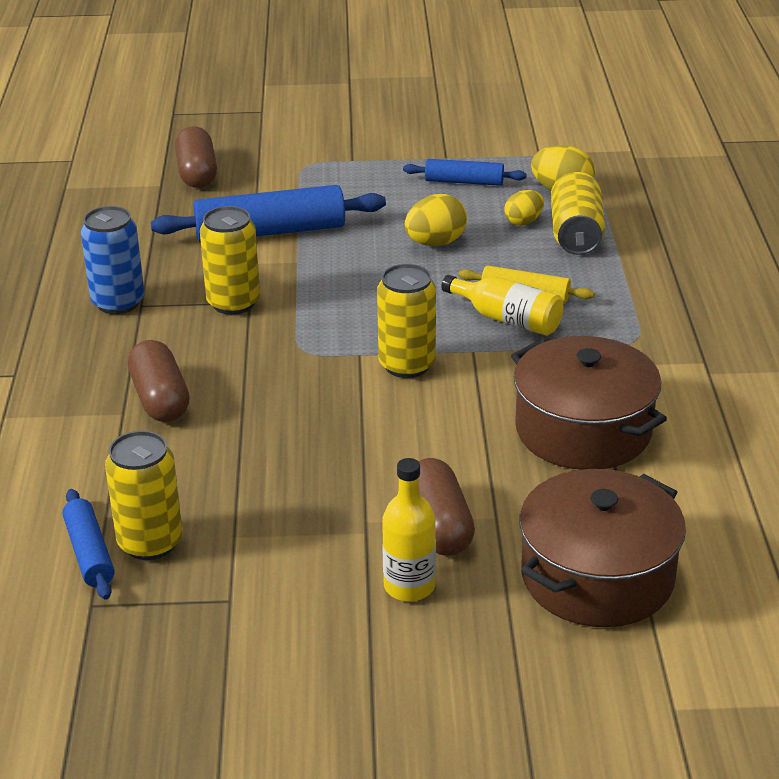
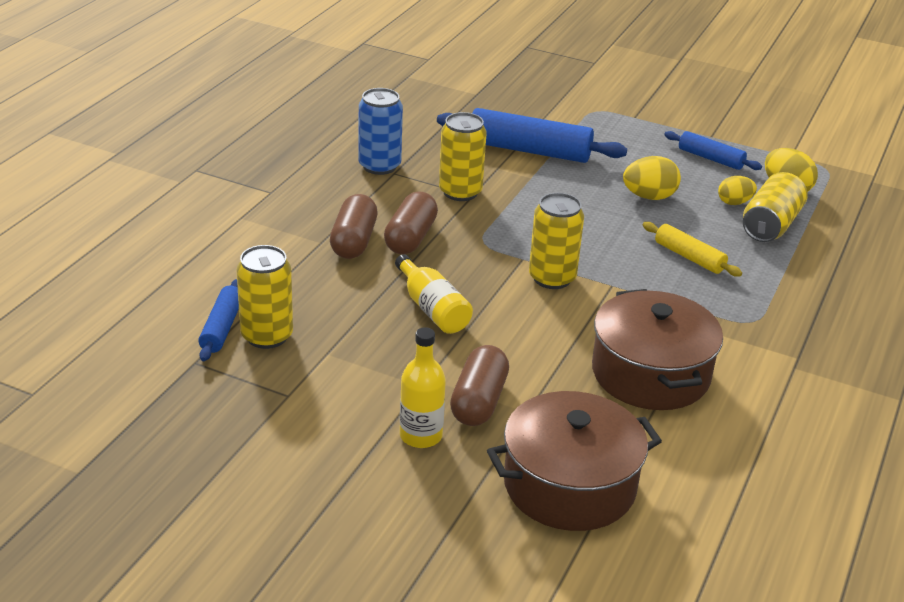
camera: 25 degrees right, 0 degrees up
(197, 173) = (509, 93): brown capsule -> brown capsule (410, 238)
(507, 319) = (659, 271): yellow bottle -> yellow bottle (432, 309)

